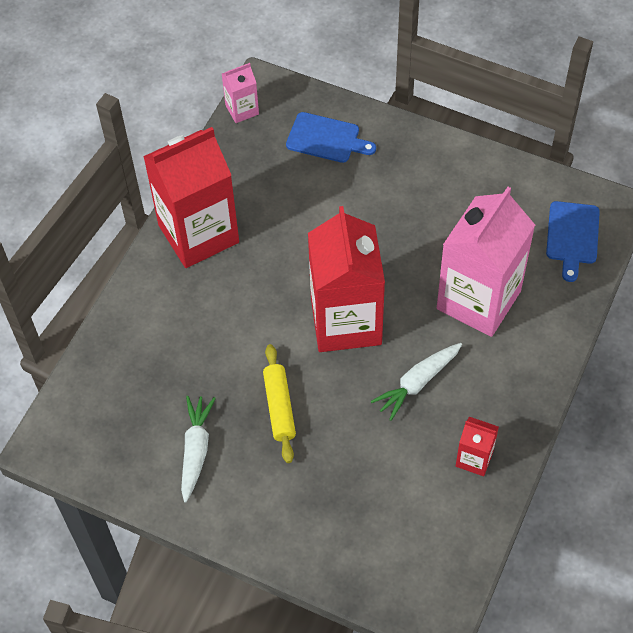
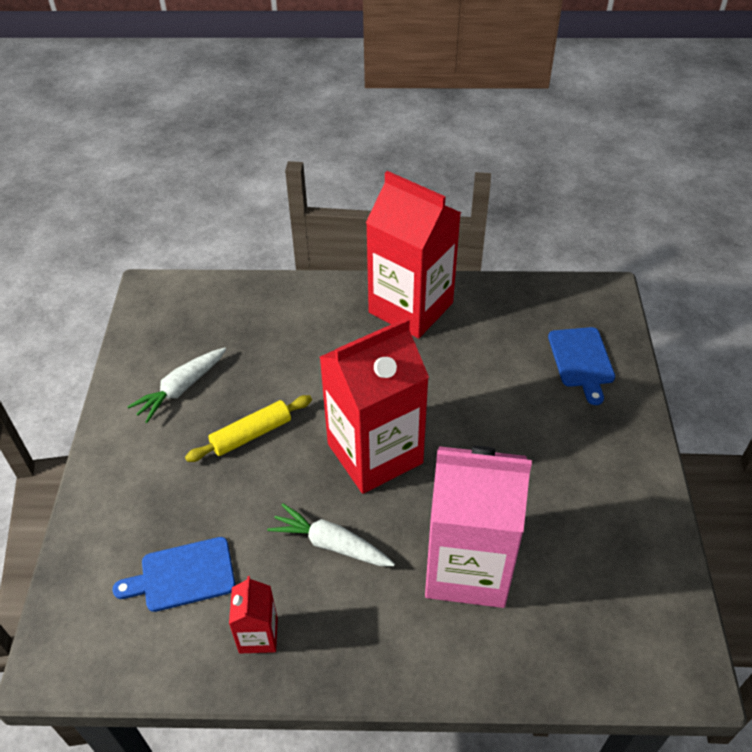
camera: 65 degrees right, 10 degrees down
(196, 450) = (181, 389): white carrot -> white carrot turned 150 degrees clockwise
(242, 110) = (567, 288): pink carton -> none
(572, 236) = (616, 641): blue cutting board -> blue cutting board (183, 575)

